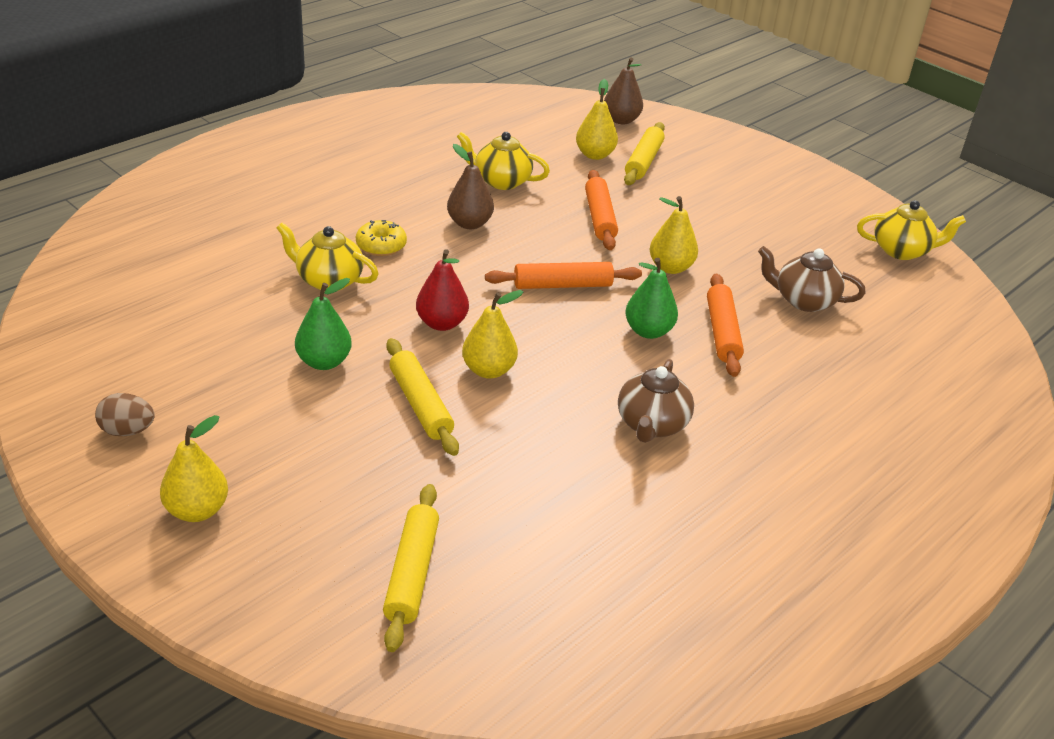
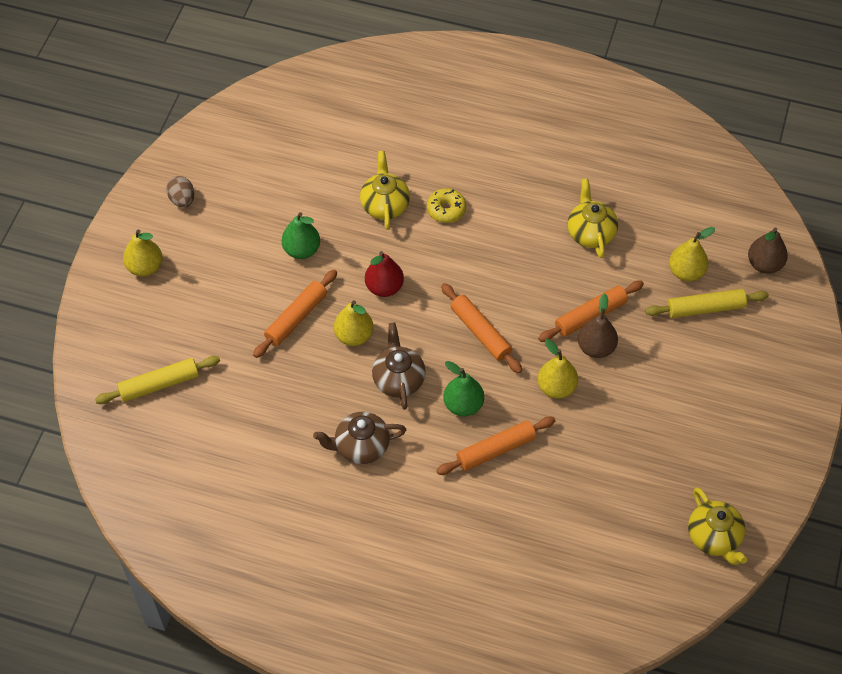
camera: 65 degrees right, 20 degrees up
(420, 404) = (296, 318): yellow rolling pin -> orange rolling pin
(469, 224) = (515, 243): brown pear -> brown pear (596, 348)
(803, 300) = (579, 488): brown teapot -> brown teapot (398, 379)

